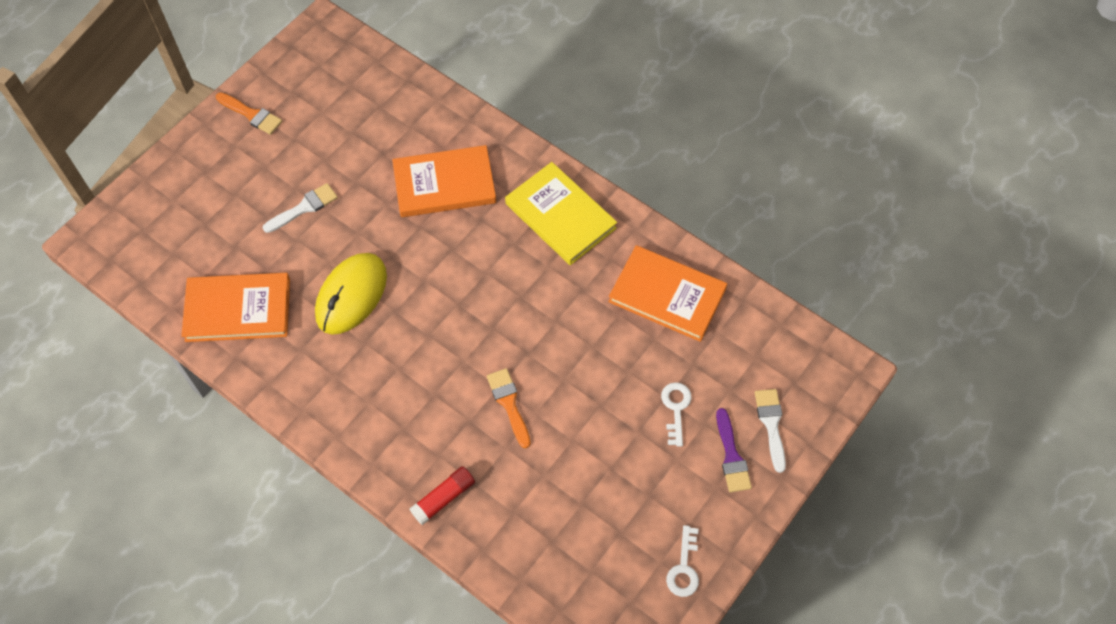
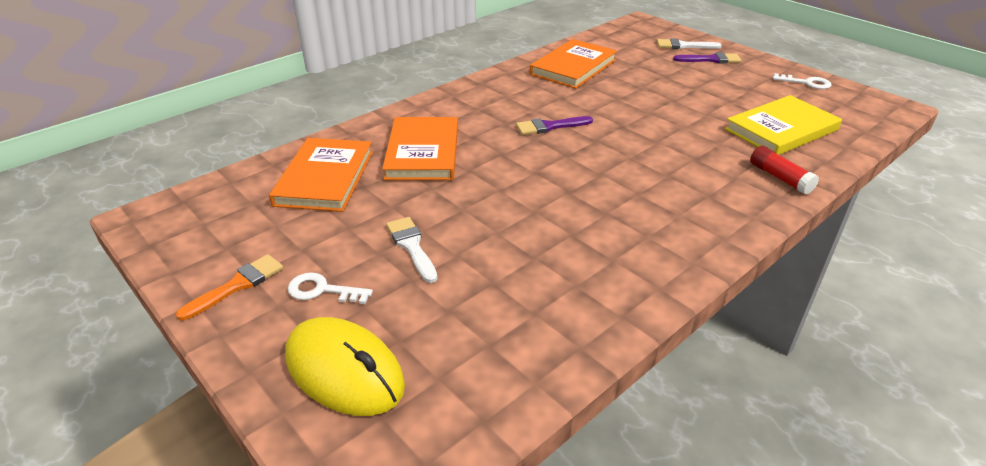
camera: 80 degrees left, 25 degrees down
(238, 310) = (549, 311): orange book -> orange book (325, 178)
(351, 295) = (544, 218): yellow mouse -> yellow mouse (344, 371)
(509, 404) = (675, 138): orange brush -> none
(513, 284) = (550, 126): none -> purple brush
(560, 216) = (483, 100): yellow book -> yellow book (781, 129)
(676, 409) = (674, 73): white key -> white key (322, 290)

